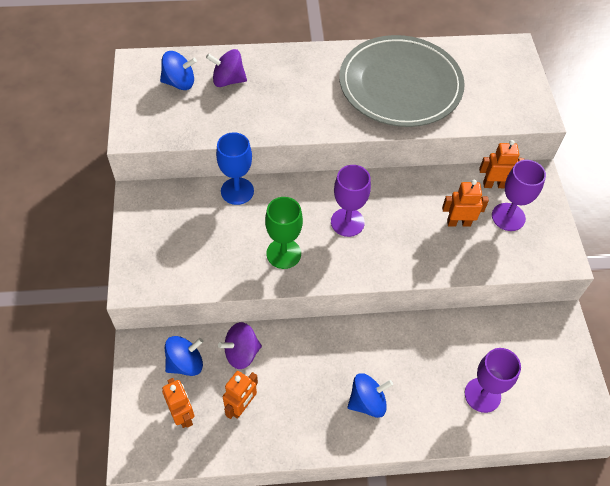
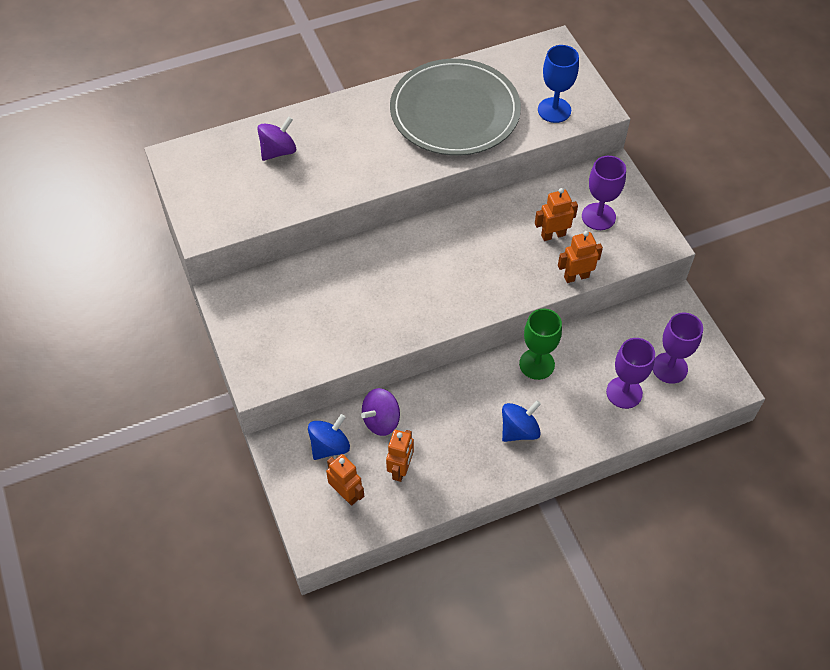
camera: 15 degrees left, 0 degrees up
(179, 83) = (229, 166): blue spinning top -> none
(228, 80) = (278, 151): purple spinning top -> purple spinning top turned 150 degrees clockwise
(237, 191) = (323, 262): blue goblet -> blue goblet (554, 110)
(283, 253) = (394, 311): green goblet -> green goblet (537, 364)
(347, 222) = (445, 263): purple goblet -> purple goblet (669, 368)
(494, 185) = (575, 188): orange robot -> orange robot (576, 276)

